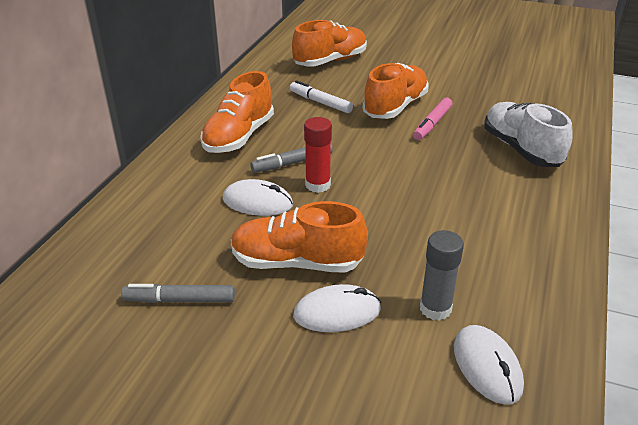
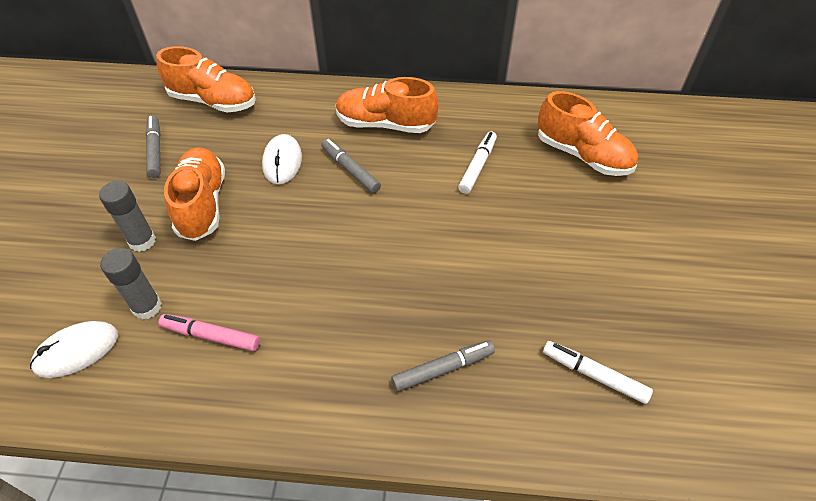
camera: 75 degrees right, 15 degrees up
(318, 185) = (318, 195): red glue stick -> none
(337, 312) = (142, 241): white mouse -> grey glue stick
(395, 107) = (497, 231): orange shoe -> orange shoe (213, 101)
(432, 124) = (471, 271): pink marker -> pink marker (212, 336)
(521, 149) = (442, 369): white shoe -> grey marker
(528, 97) = (594, 375): none -> white marker

